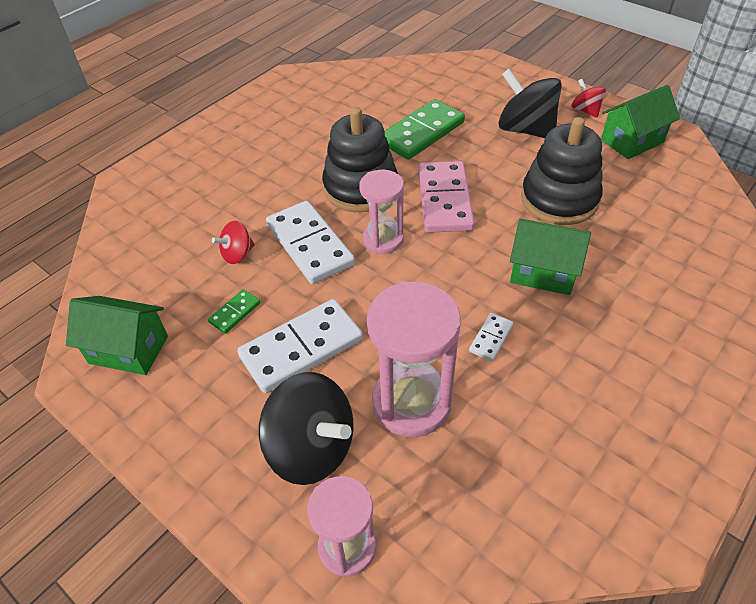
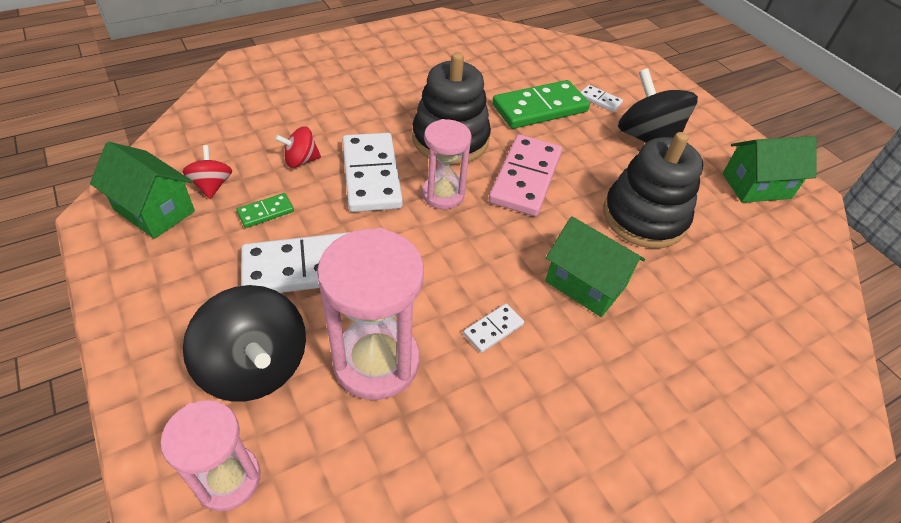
camera: 15 degrees right, 0 degrees up
(468, 108) = (600, 100): none -> white domino
(585, 110) = (721, 140): red spinning top -> red spinning top (212, 185)

